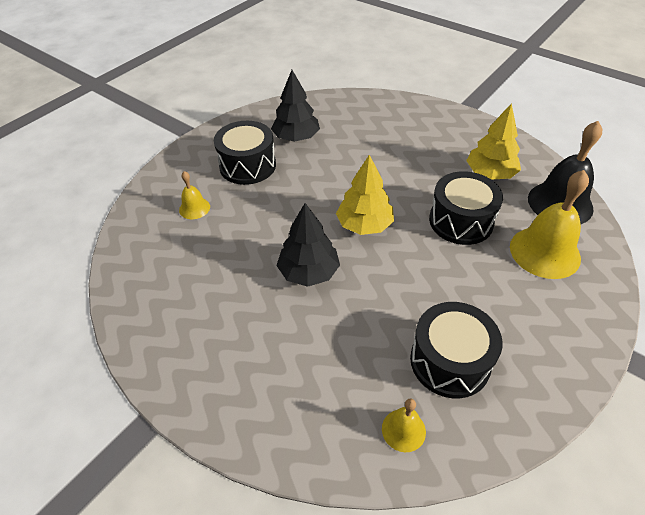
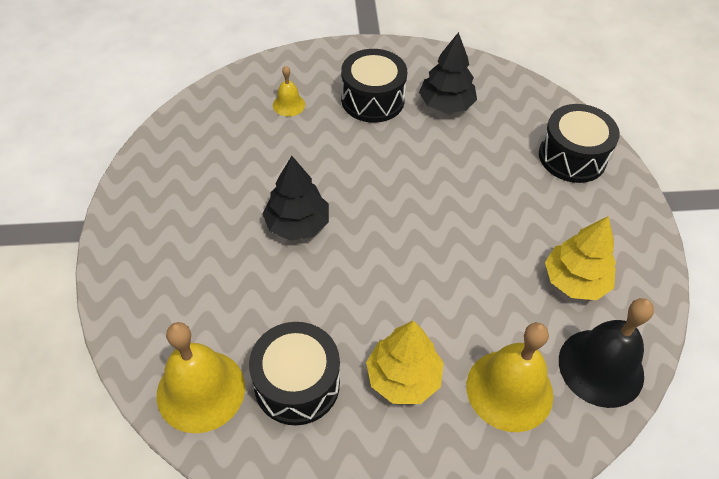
camera: 45 degrees right, 5 degrees up
(364, 225) = (390, 226): yellow tree -> yellow tree (403, 377)
(403, 430) = (201, 390): yellow bell -> yellow bell, size x2.01
(461, 221) = (476, 295): black drum -> black drum (572, 157)

